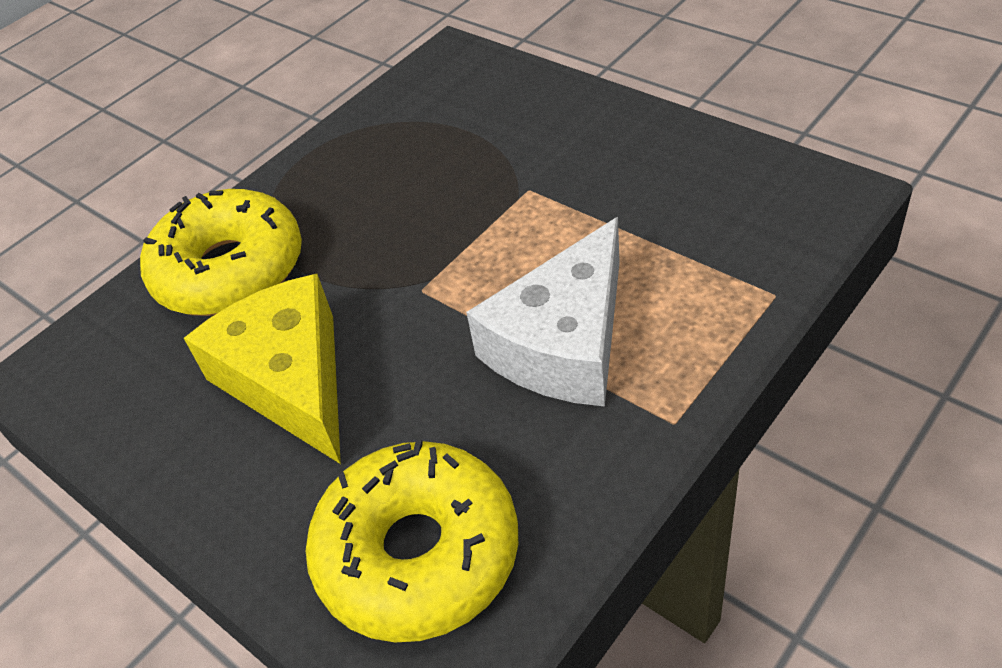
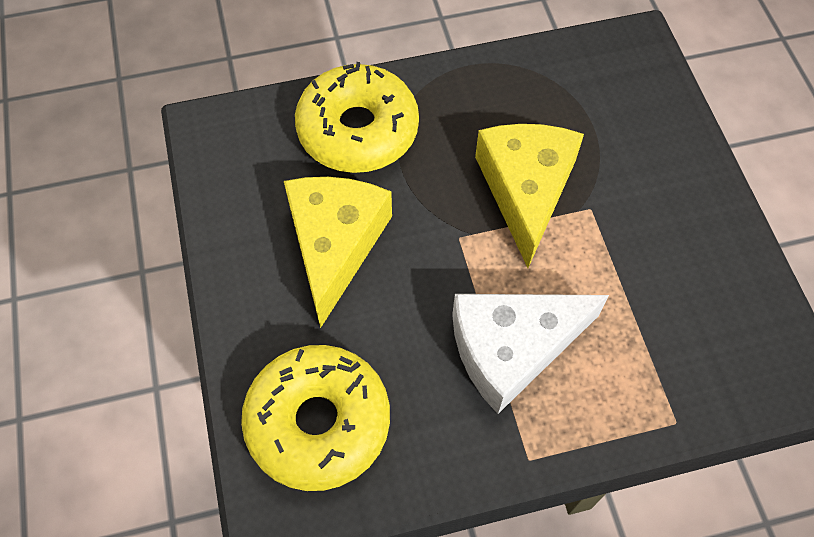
camera: 30 degrees right, 15 degrees up
(452, 213) = (526, 190): none -> yellow cheese

